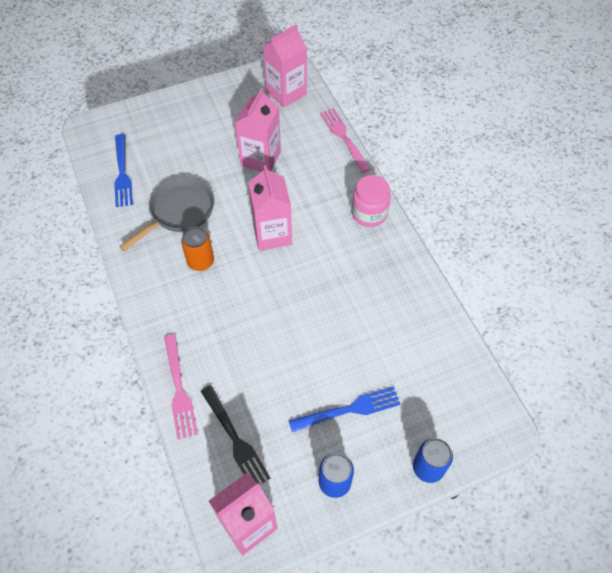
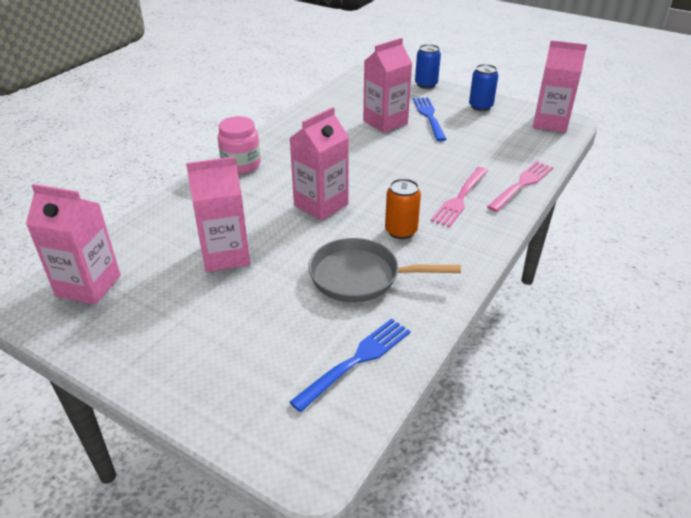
camera: 125 degrees left, 20 degrees down
(235, 439) = (514, 147): black fork -> none
(344, 138) = (145, 213): pink fork -> pink fork (460, 198)
(349, 410) = (429, 117): blue fork -> blue fork turned 45 degrees clockwise
(366, 361) = (385, 122): none -> pink carton

